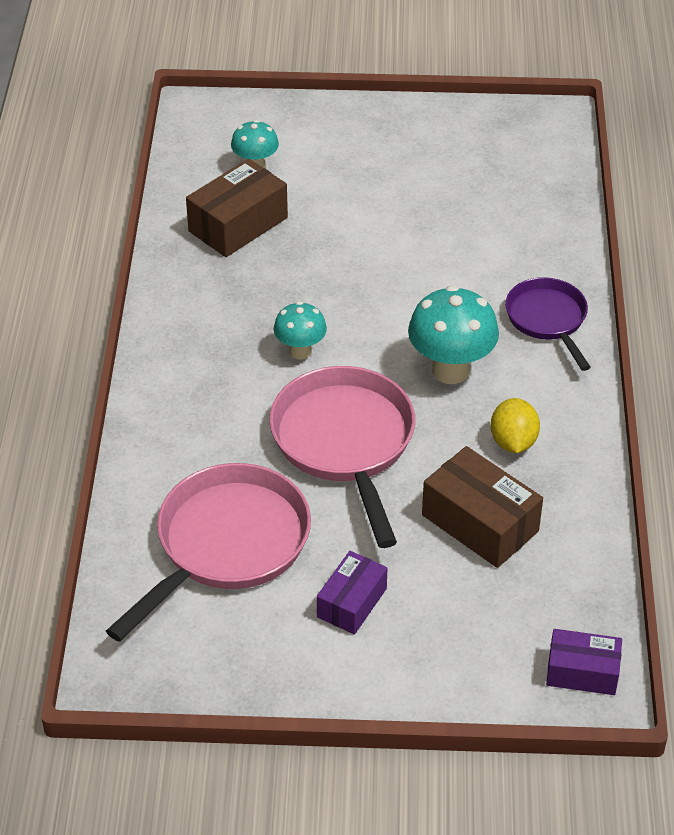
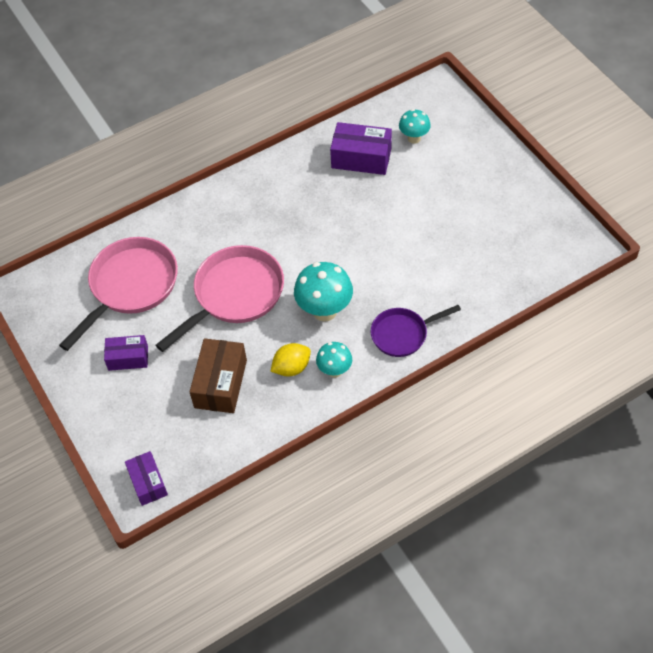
camera: 60 degrees right, 10 degrees up
(227, 545) = (130, 286): pink pan -> pink pan turned 60 degrees counterclockwise
(238, 224) = (361, 158): brown box -> purple box
(300, 351) = (286, 239): turquoise mushroom -> turquoise mushroom (334, 371)
(548, 319) = (402, 334): purple pan -> purple pan turned 150 degrees counterclockwise

